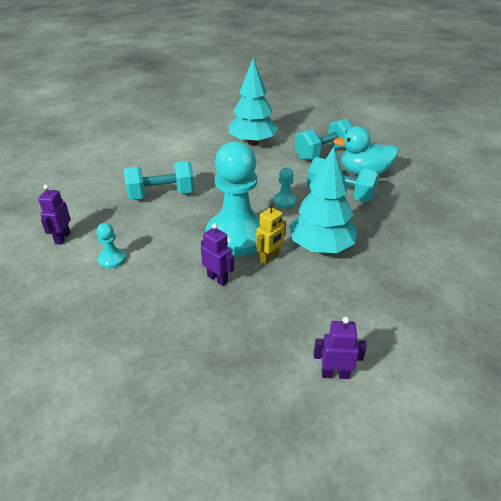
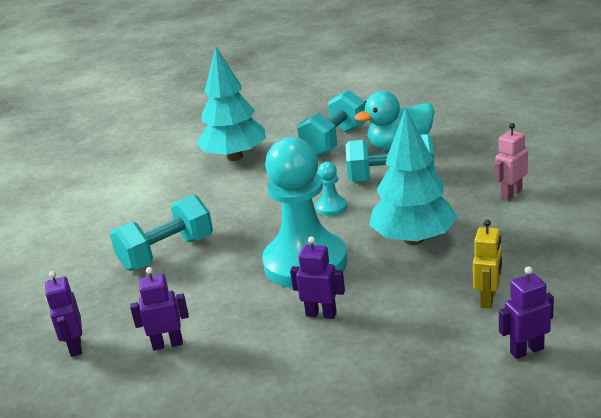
camera: 20 degrees left, 10 degrees down
(112, 259) = (167, 344): turquoise pawn -> purple robot
(269, 257) = (364, 271): yellow robot -> yellow robot (488, 299)
(417, 238) = (511, 194): none -> pink robot

